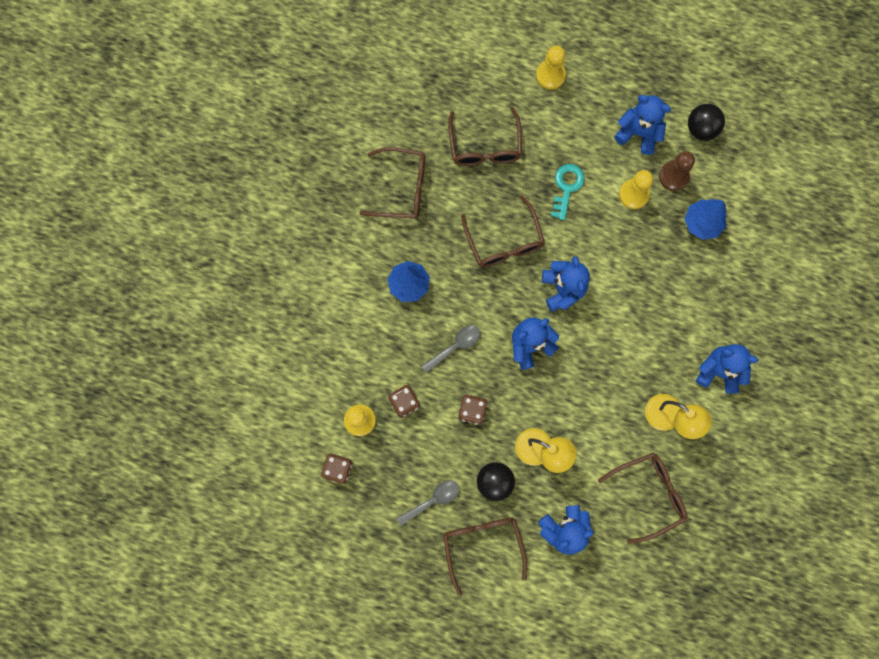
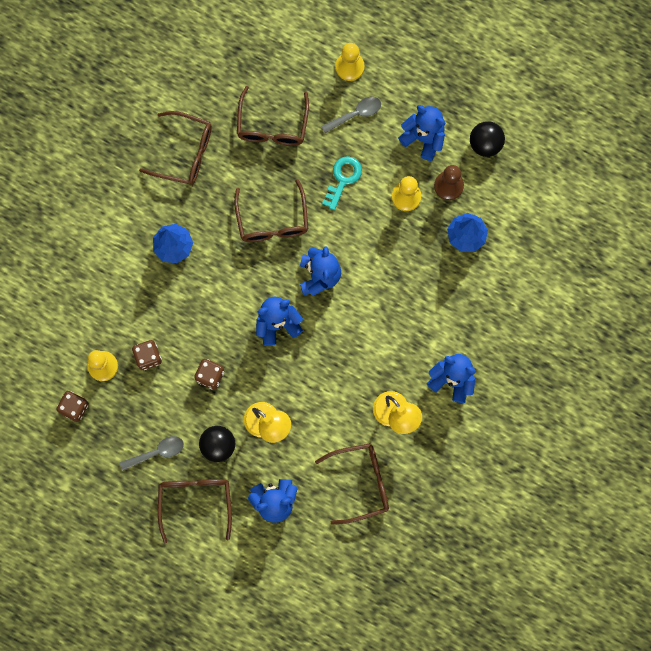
camera: 10 degrees right, 0 degrees up
(455, 346) = (206, 312): grey spoon -> grey spoon (356, 114)

